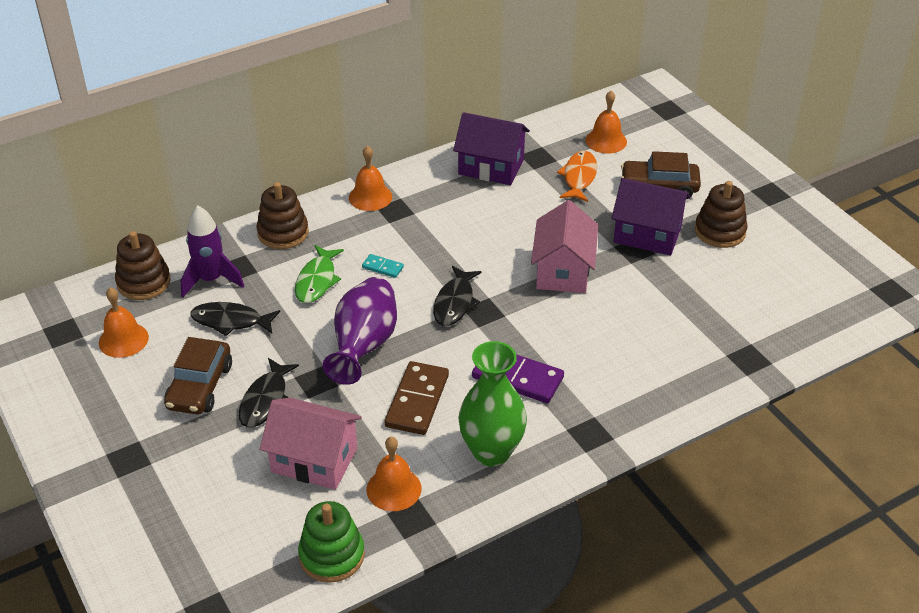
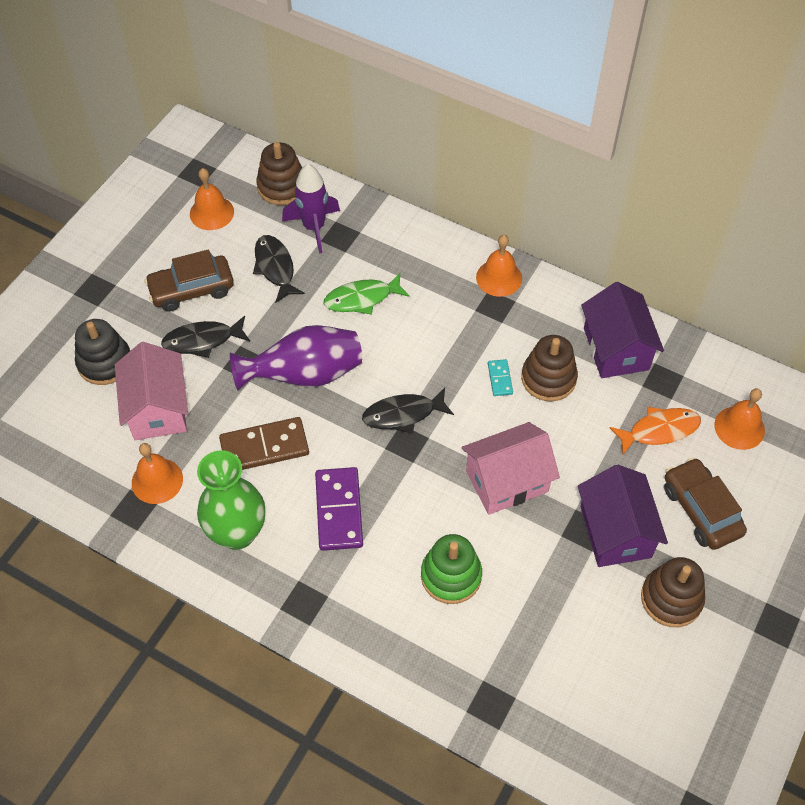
camera: 60 degrees right, 15 degrees up
(225, 481) = (105, 362): none -> black stacking toy
(283, 233) = (405, 242): brown stacking toy -> brown stacking toy (548, 378)
(332, 555) = (67, 473): green stacking toy -> green stacking toy (451, 576)
(382, 267) = (411, 336): turquoise domino -> turquoise domino (500, 379)

